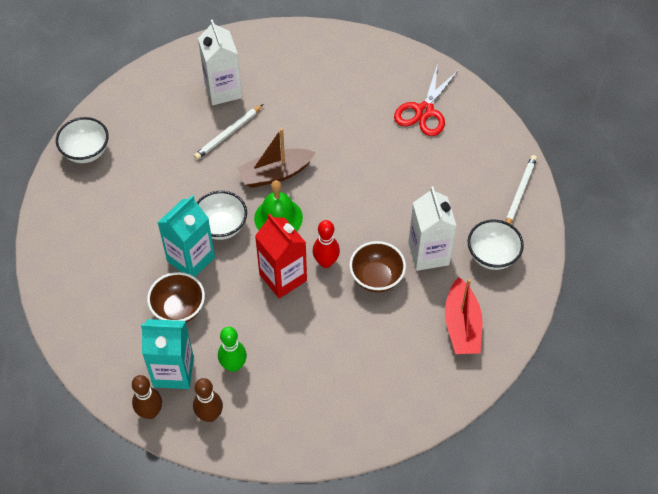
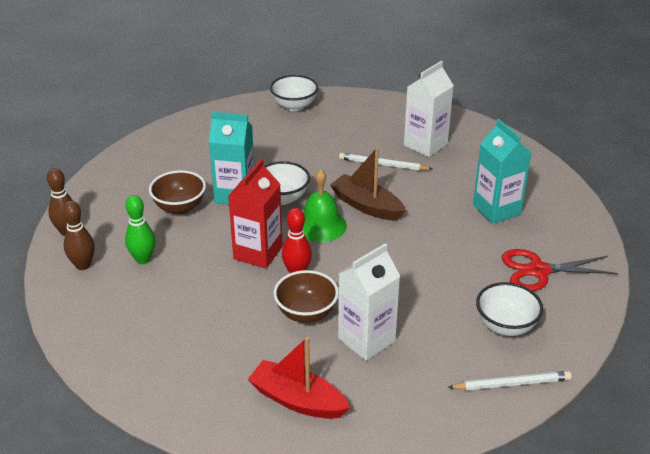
camera: 60 degrees right, 20 degrees down
(173, 371) = (115, 228): turquoise carton -> turquoise carton (496, 209)
(462, 325) = (297, 400): red boat -> red boat turned 60 degrees clockwise
(492, 256) = (406, 391): white bowl -> white bowl (505, 326)

